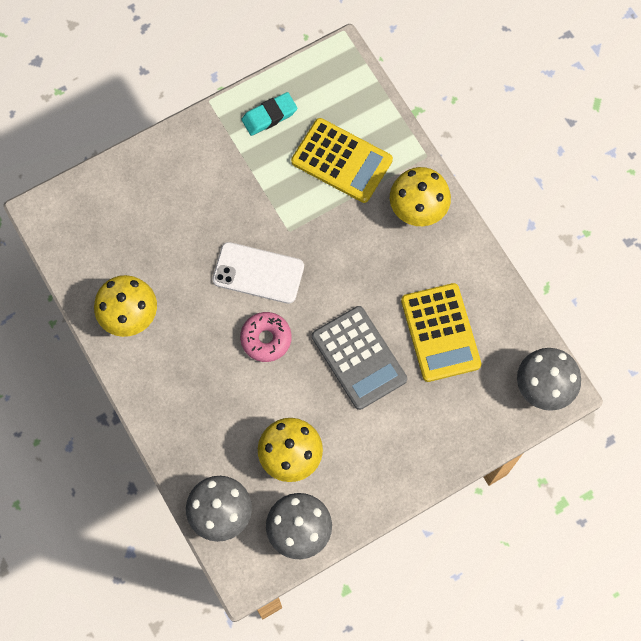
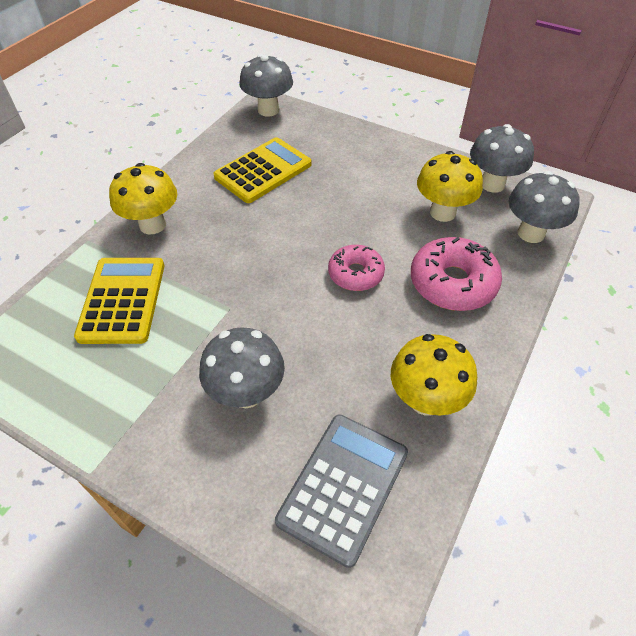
camera: 120 degrees left, 20 degrees down
(207, 209) = (247, 393): none -> grey mushroom
(211, 407) = (452, 283): none -> pink donut
(258, 273) = (293, 311): white phone -> none
(269, 116) = (89, 392): turquoise eraser -> none
(358, 358) = (323, 207): grey calculator -> grey calculator (343, 486)

